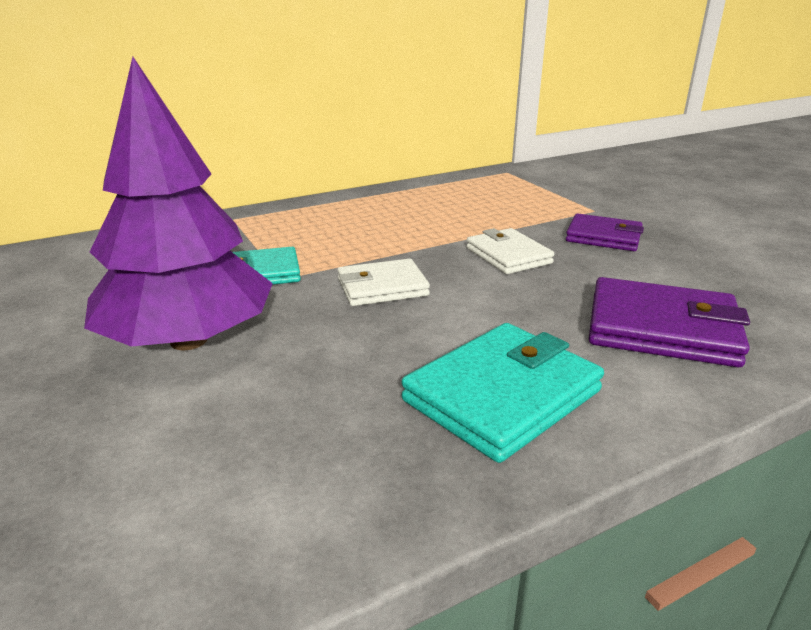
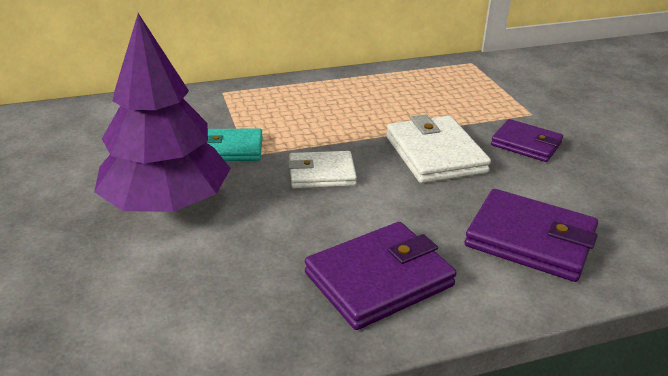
camera: 10 degrees right, 5 degrees up
(502, 396) = (379, 279): turquoise wallet -> purple wallet
(508, 256) = (435, 154): white wallet -> white wallet, size x1.53

